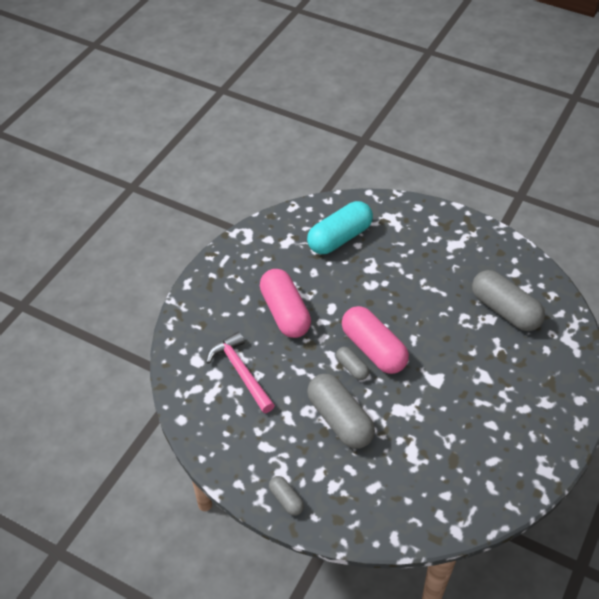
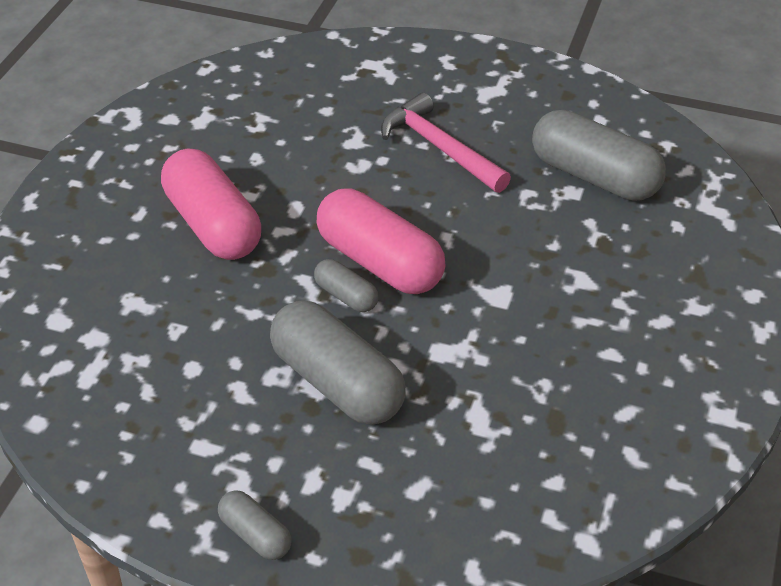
camera: 10 degrees left, 5 degrees down
(241, 372) = (143, 329): pink hammer -> pink hammer (439, 147)
(339, 238) = (293, 103): turquoise capsule -> none

